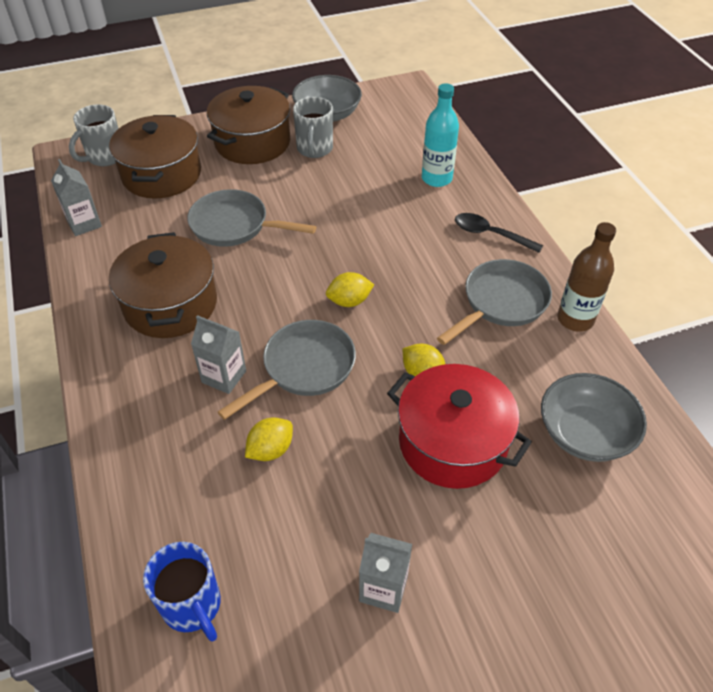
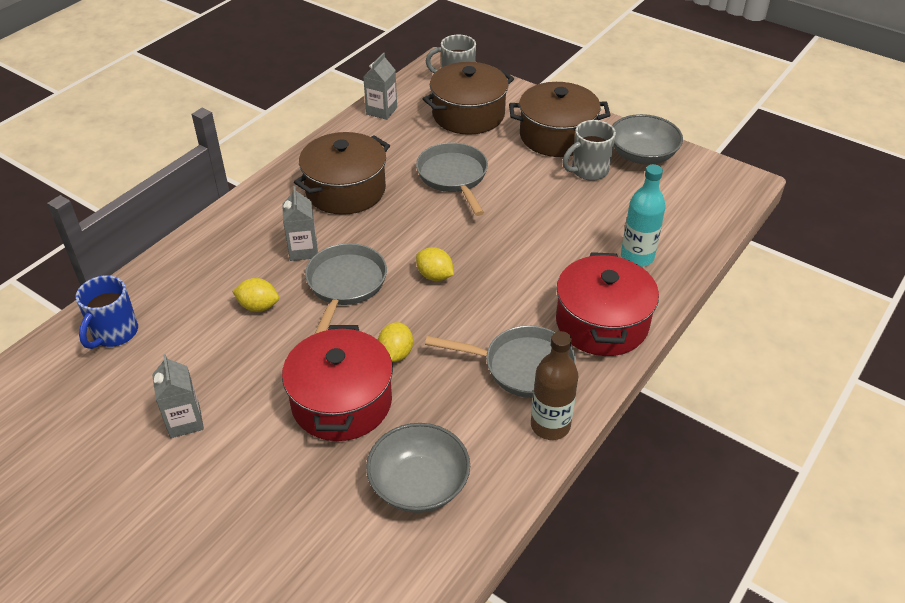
camera: 55 degrees right, 5 degrees down
(304, 368) = (345, 285): grey pan -> grey pan turned 90 degrees counterclockwise
(490, 234) = (602, 323): black spoon -> red pot

